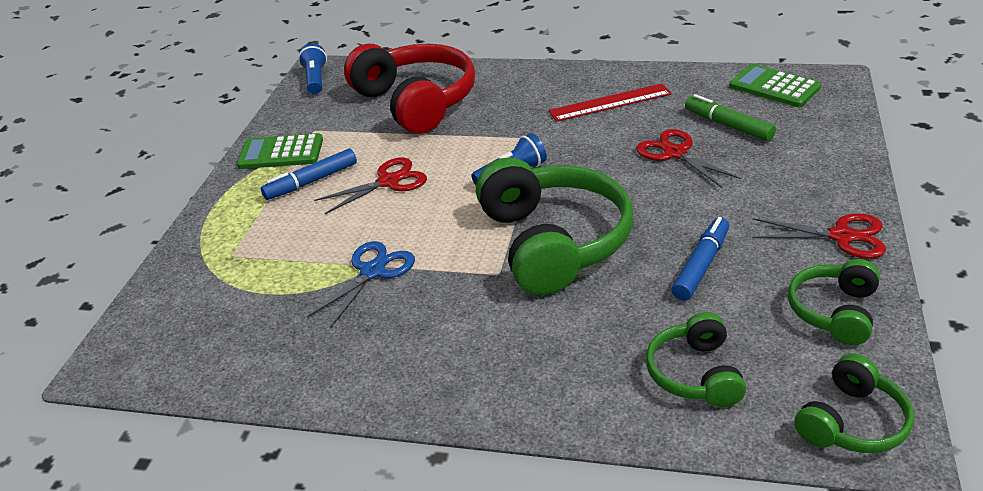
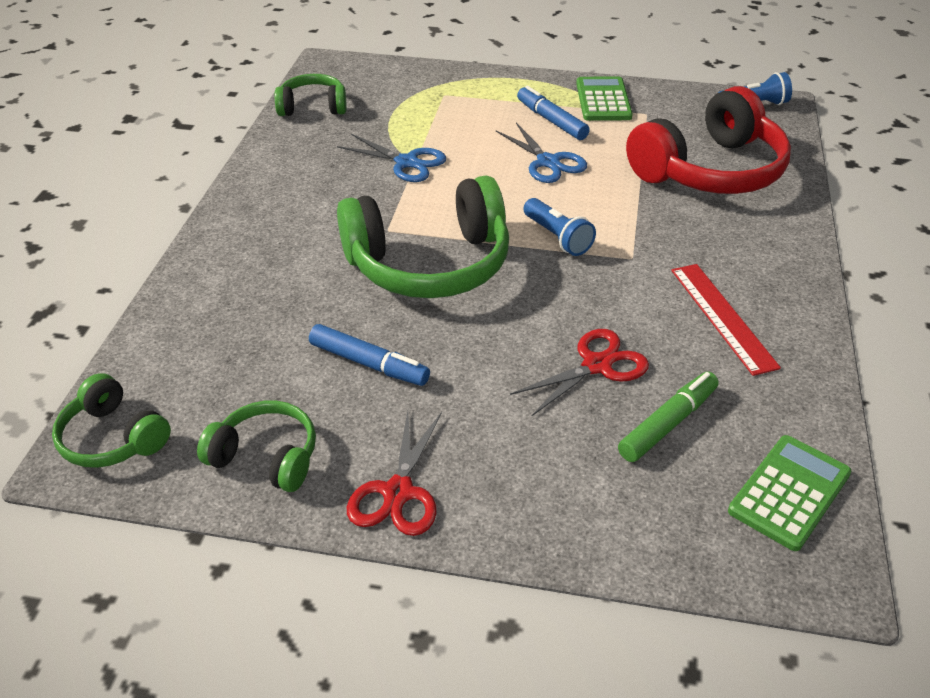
camera: 85 degrees right, 5 degrees up
(388, 182) = (548, 162): red scissors -> blue scissors
(695, 374) = (213, 342): green headphones -> green headphones (313, 107)

